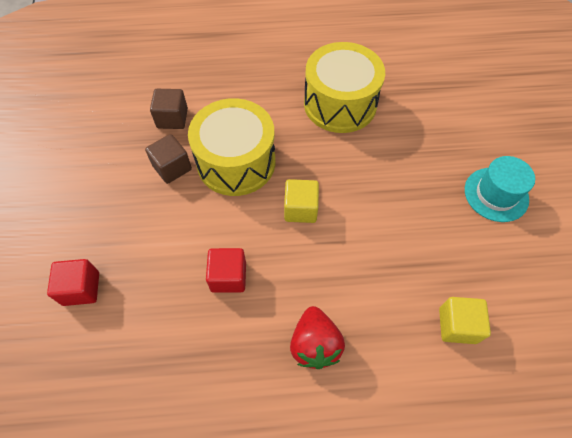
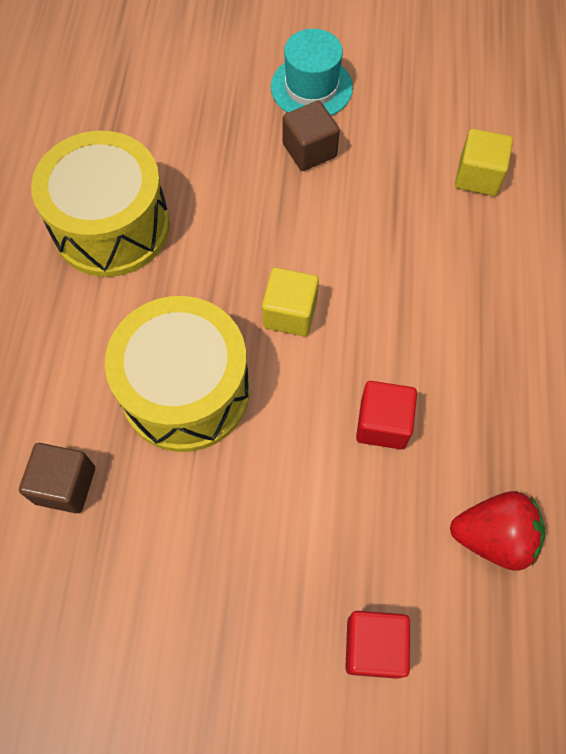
camera: 80 degrees left, 5 degrees up
(172, 167) = (172, 492): brown cube -> brown cube (309, 150)
(315, 344) = (488, 331): red strawberry -> red strawberry (493, 537)

